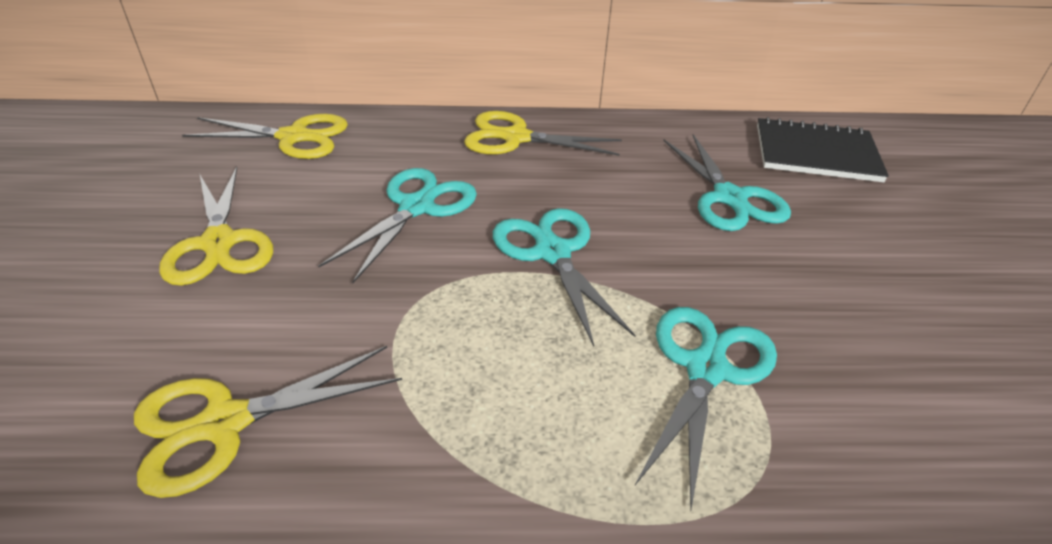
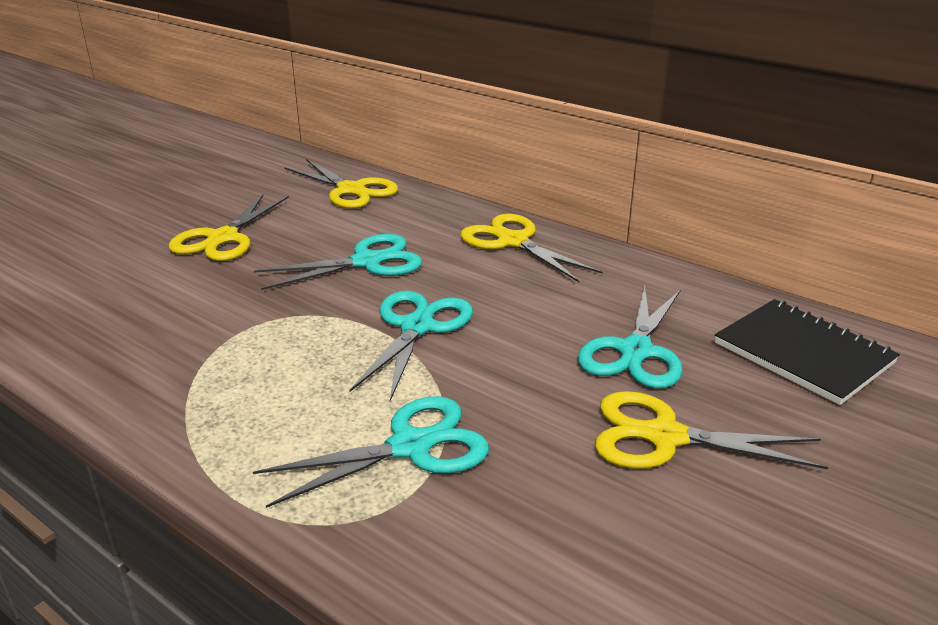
camera: 40 degrees right, 10 degrees down
(225, 423) = (105, 330): yellow scissors -> yellow scissors (664, 437)

